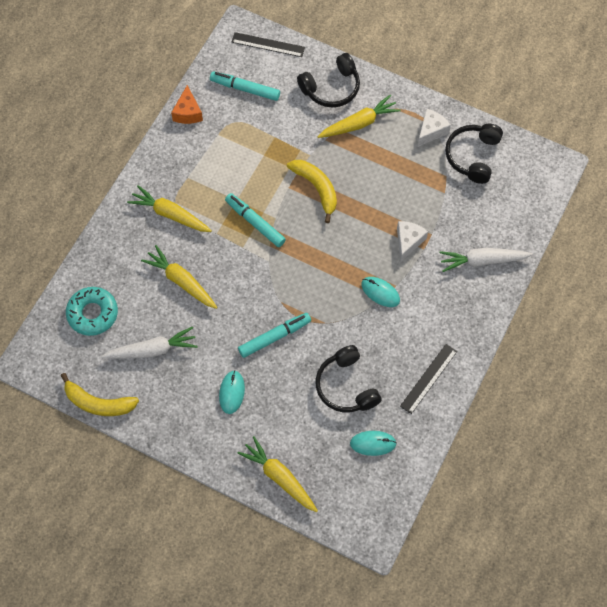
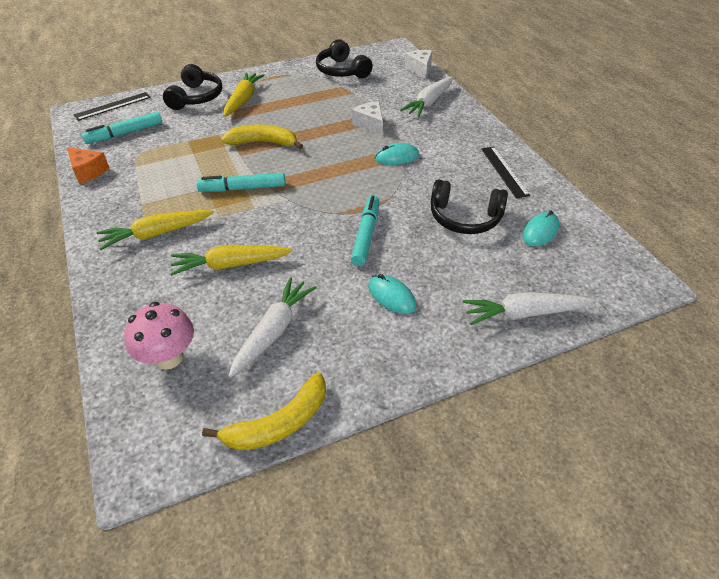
camera: 50 degrees left, 20 degrees down
(92, 313) = (169, 357): turquoise donut -> pink mushroom
(279, 477) = (523, 314): yellow carrot -> white carrot
(431, 131) = (298, 76): white cheese -> white cheese (420, 69)

